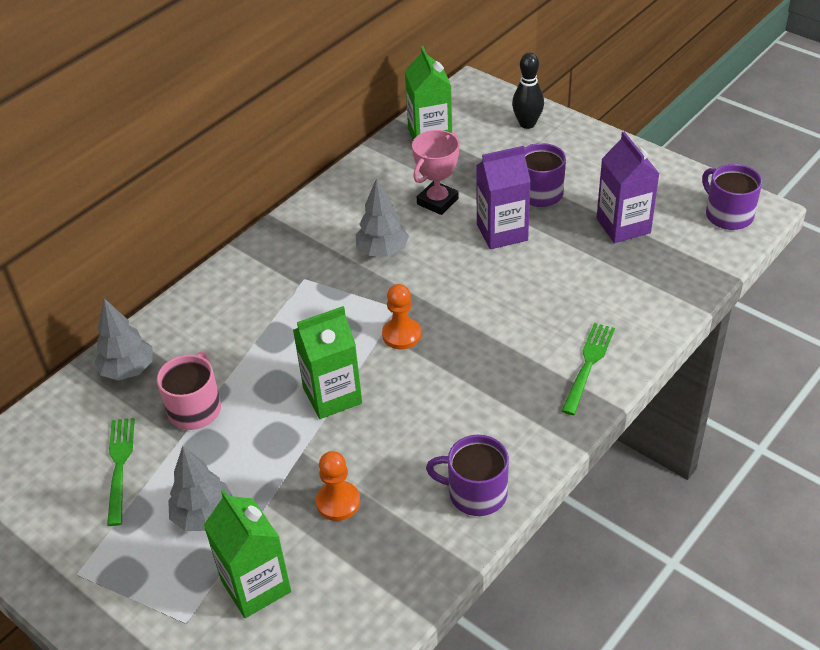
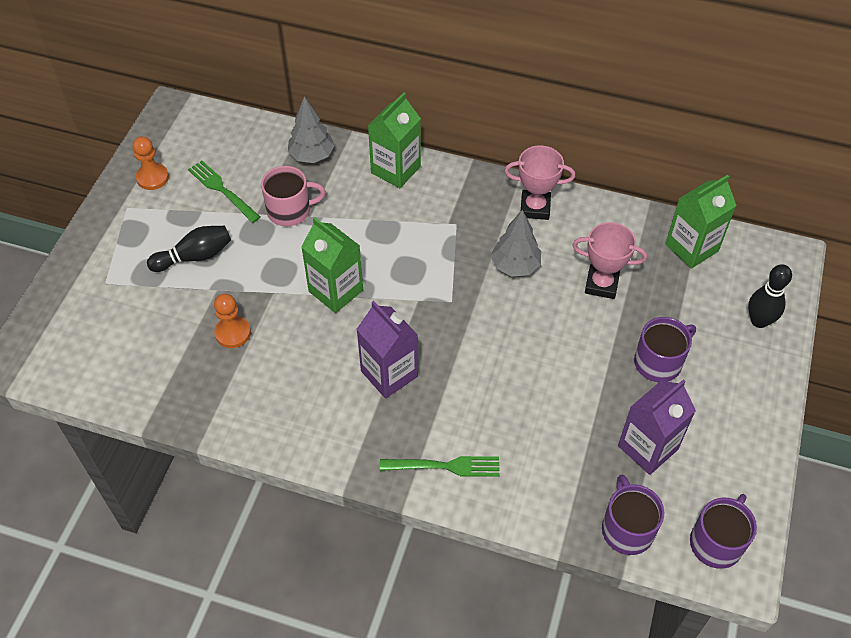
camera: 65 degrees right, 10 degrees up
(119, 466) = (222, 190): green fork -> green fork turned 105 degrees counterclockwise
(204, 516) = (194, 256): grey tree -> black bowling pin
(256, 586) = (144, 311): green carton -> green carton (395, 170)
(321, 218) = (535, 208): none -> pink trophy
(401, 335) = (421, 314): orange pawn -> orange pawn (152, 177)
(476, 493) = (271, 422): purple mug -> purple mug (627, 529)
(502, 232) = (585, 348): purple carton -> purple carton (389, 374)

